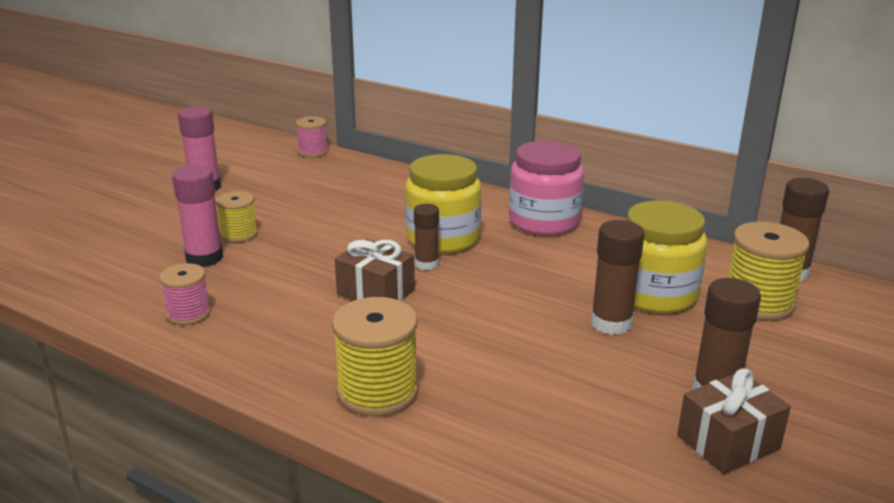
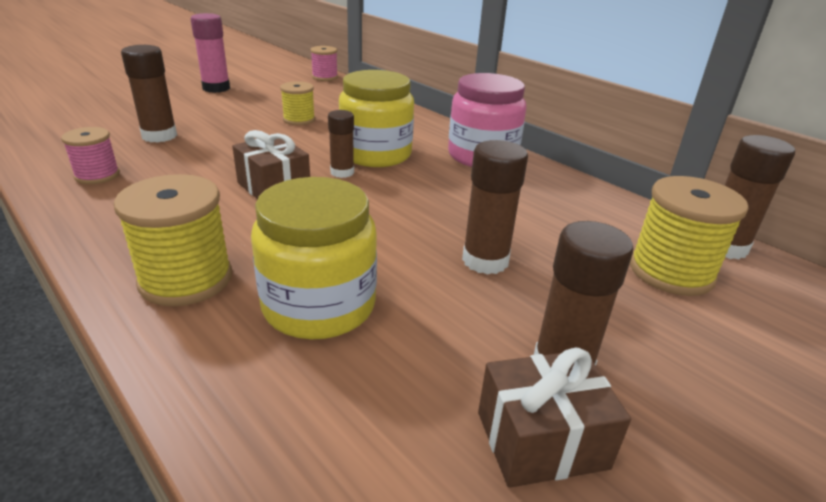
camera: 15 degrees right, 5 degrees up
(204, 258) = (159, 136): pink glue stick -> brown glue stick
(239, 234) = (206, 123): yellow spool -> yellow spool (299, 120)
(655, 294) = (554, 241): yellow jar -> yellow jar (319, 306)

